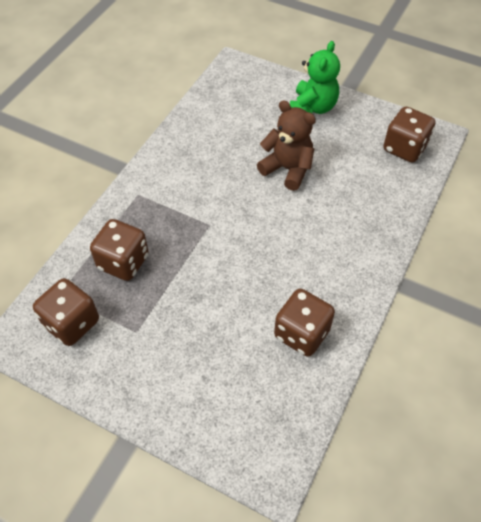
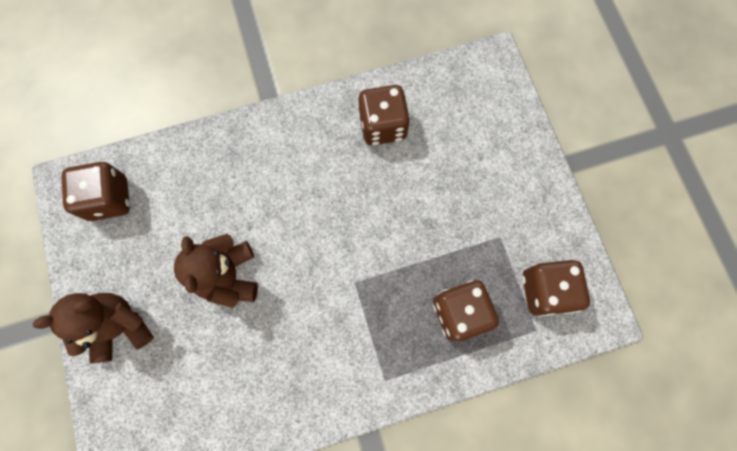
camera: 135 degrees left, 20 degrees up
(312, 107) = (120, 327): green teddy bear -> brown teddy bear

